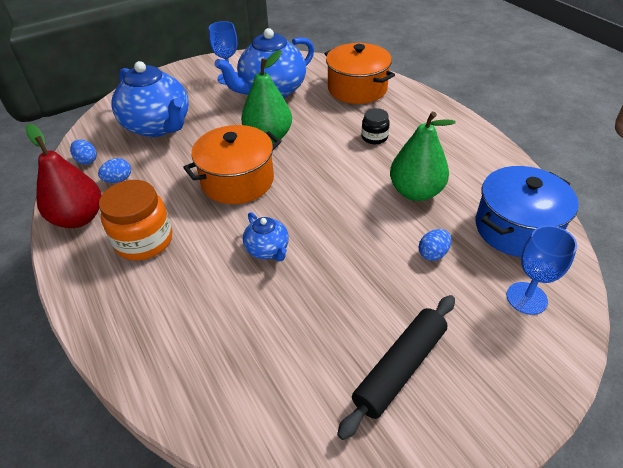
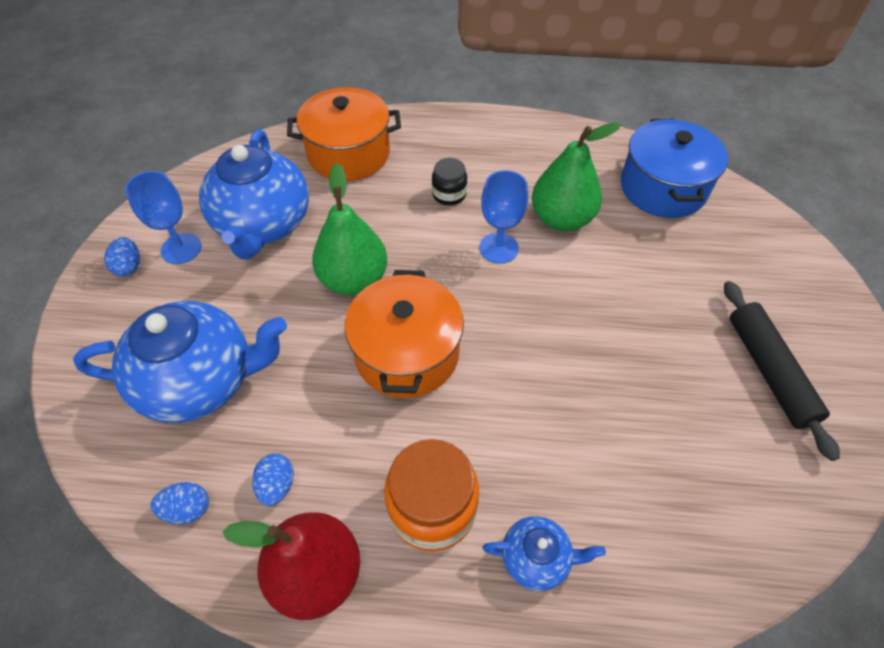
camera: 55 degrees left, 10 degrees up
(268, 250) = (548, 387): blue teapot -> blue teapot (536, 558)
(433, 253) = (652, 261): blue egg -> blue egg (129, 266)
(526, 298) = (744, 238): blue goblet -> blue goblet (498, 248)

